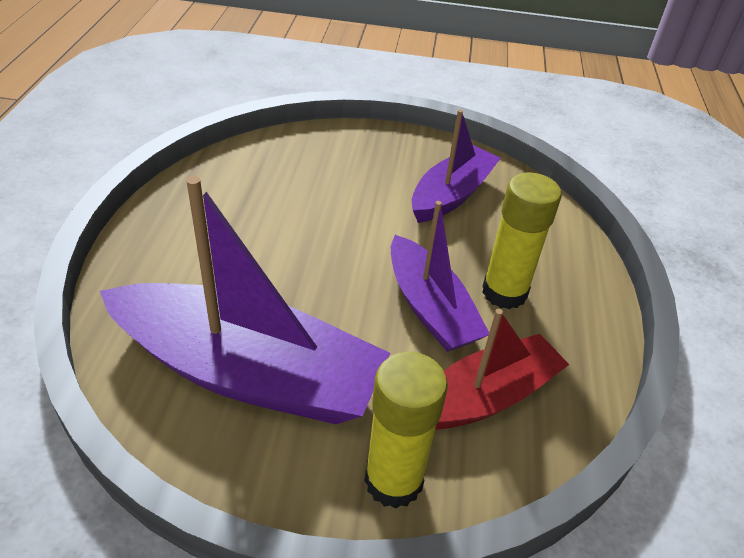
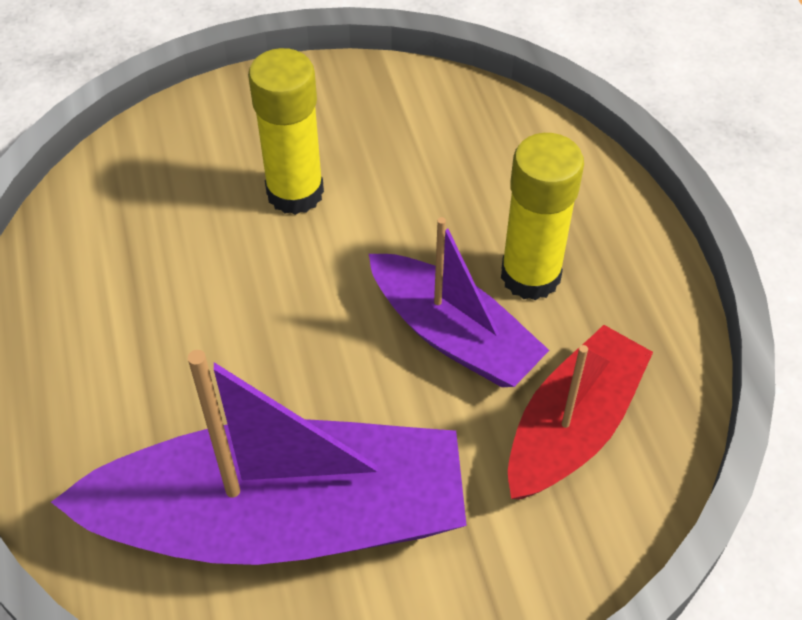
camera: 20 degrees left, 10 degrees up
(393, 480) = (520, 576): yellow glue stick -> yellow glue stick (295, 192)
(451, 195) = (399, 153): purple boat -> none

